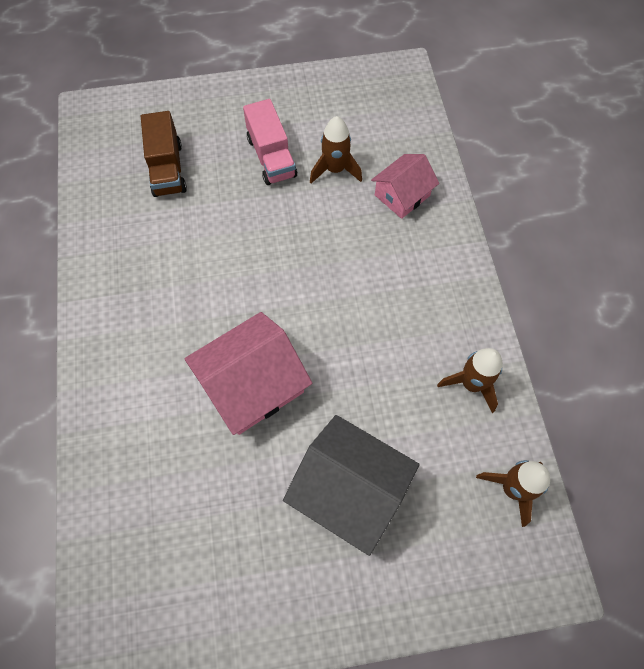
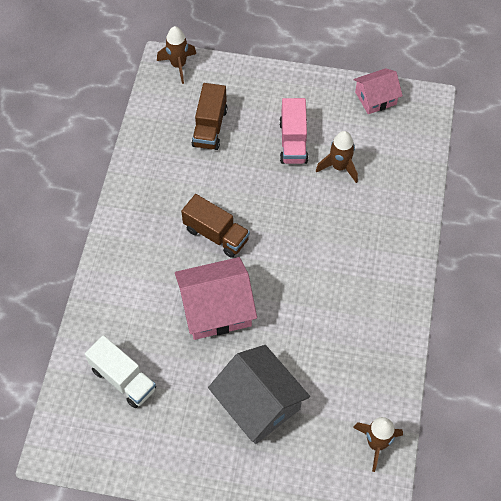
camera: 20 degrees right, 5 degrees down
(164, 521) = (123, 379): none -> white truck
(219, 293) = (216, 234): none -> brown truck
(402, 195) = (384, 203): pink house -> pink house (375, 98)
(471, 384) = (378, 362): brown rocket -> brown rocket (178, 65)

